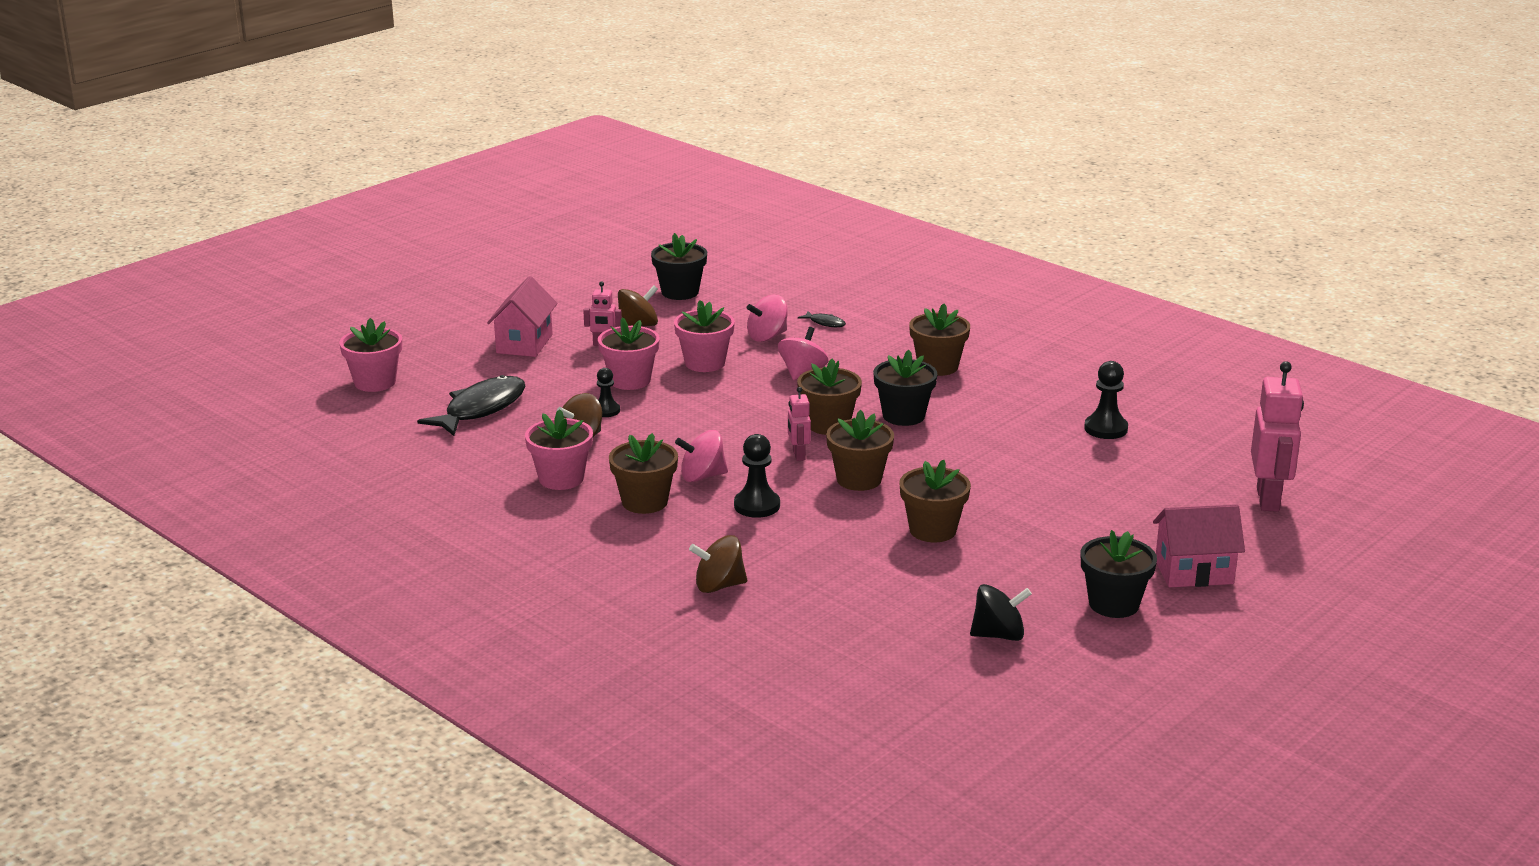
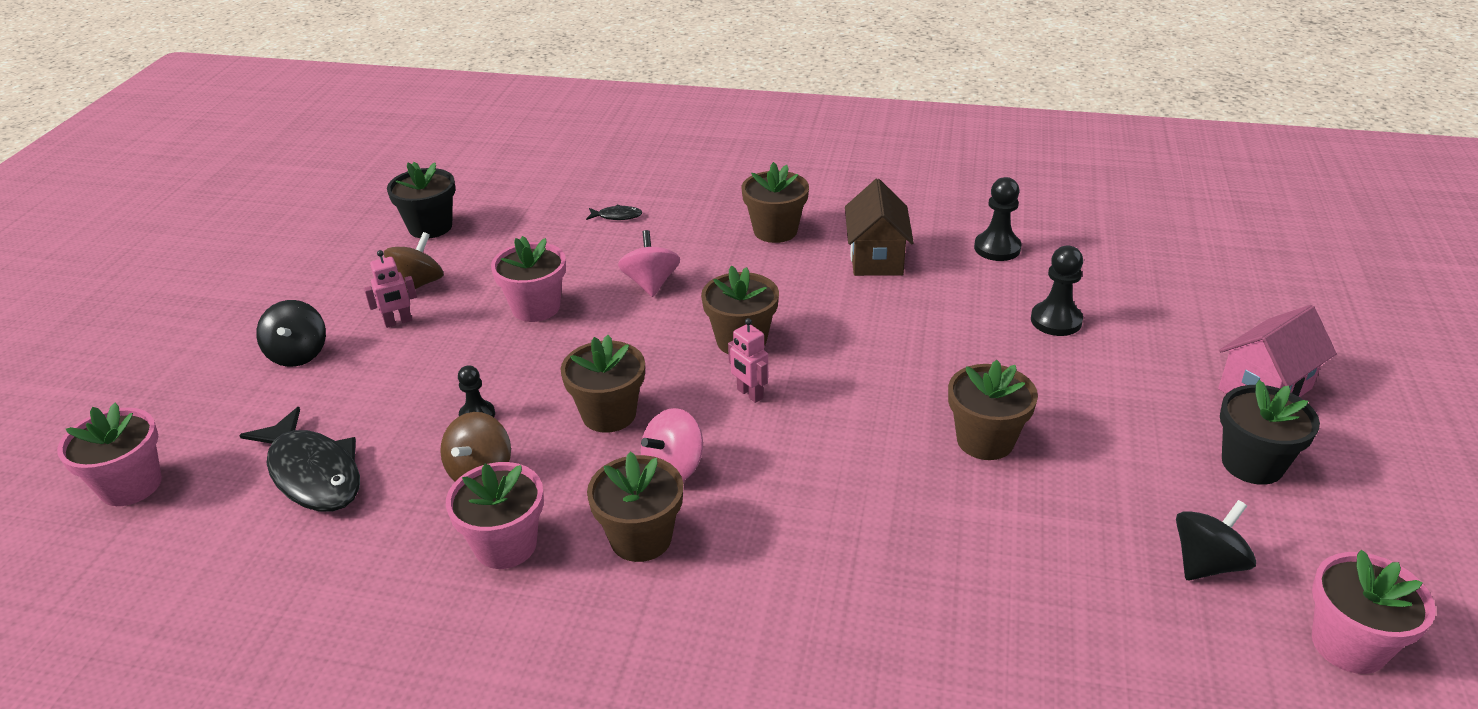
camera: 30 degrees left, 10 degrees up
(481, 409) = (313, 473): black fish -> black fish turned 135 degrees clockwise
(524, 344) = (298, 354): pink house -> black spinning top
(630, 380) = (470, 361): pink flower pot -> pink flower pot (1348, 645)
(719, 586) = (850, 638): brown spinning top -> none
(757, 505) = (774, 486): black pawn -> black pawn (1056, 321)
(767, 336) = (573, 251): pink spinning top -> none
(859, 479) = (843, 402): brown flower pot -> brown flower pot (609, 414)
(903, 416) = (803, 301): black flower pot -> none
(996, 406) = (876, 258): none -> brown house
(1268, 500) = (1215, 276): pink robot -> none

